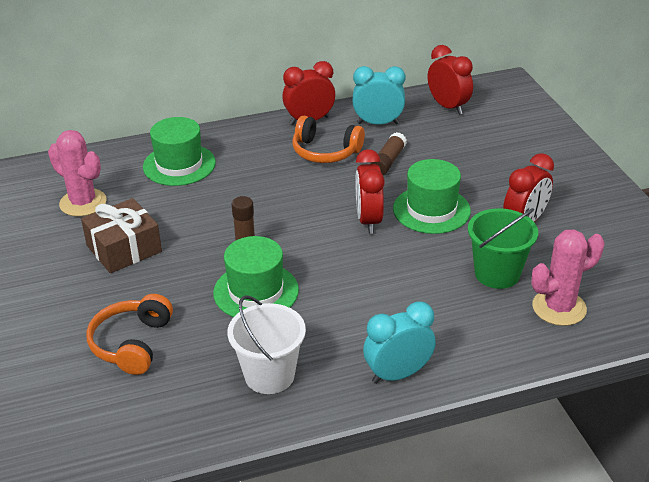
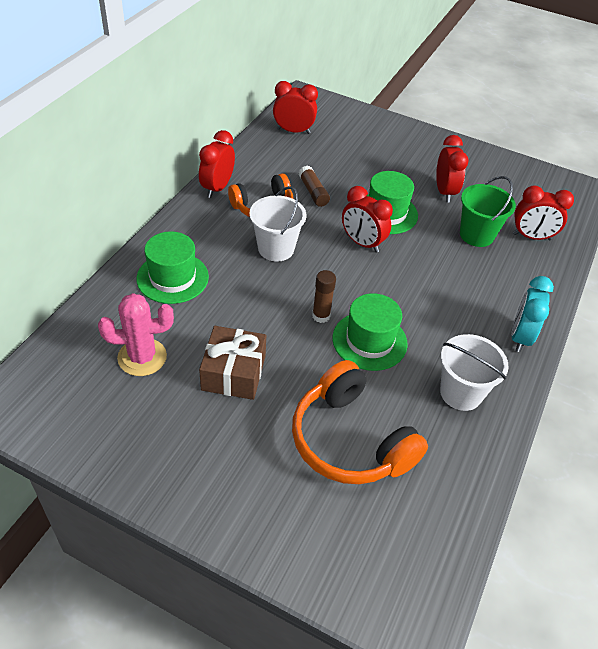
camera: 50 degrees left, 10 degrees up
(132, 344) = (350, 440): orange headphones -> orange headphones, size x1.52
(287, 186) = (276, 248): none -> white bucket
(378, 123) = (267, 166): turquoise clock -> none
(559, 308) = (531, 237): pink cactus -> red clock

